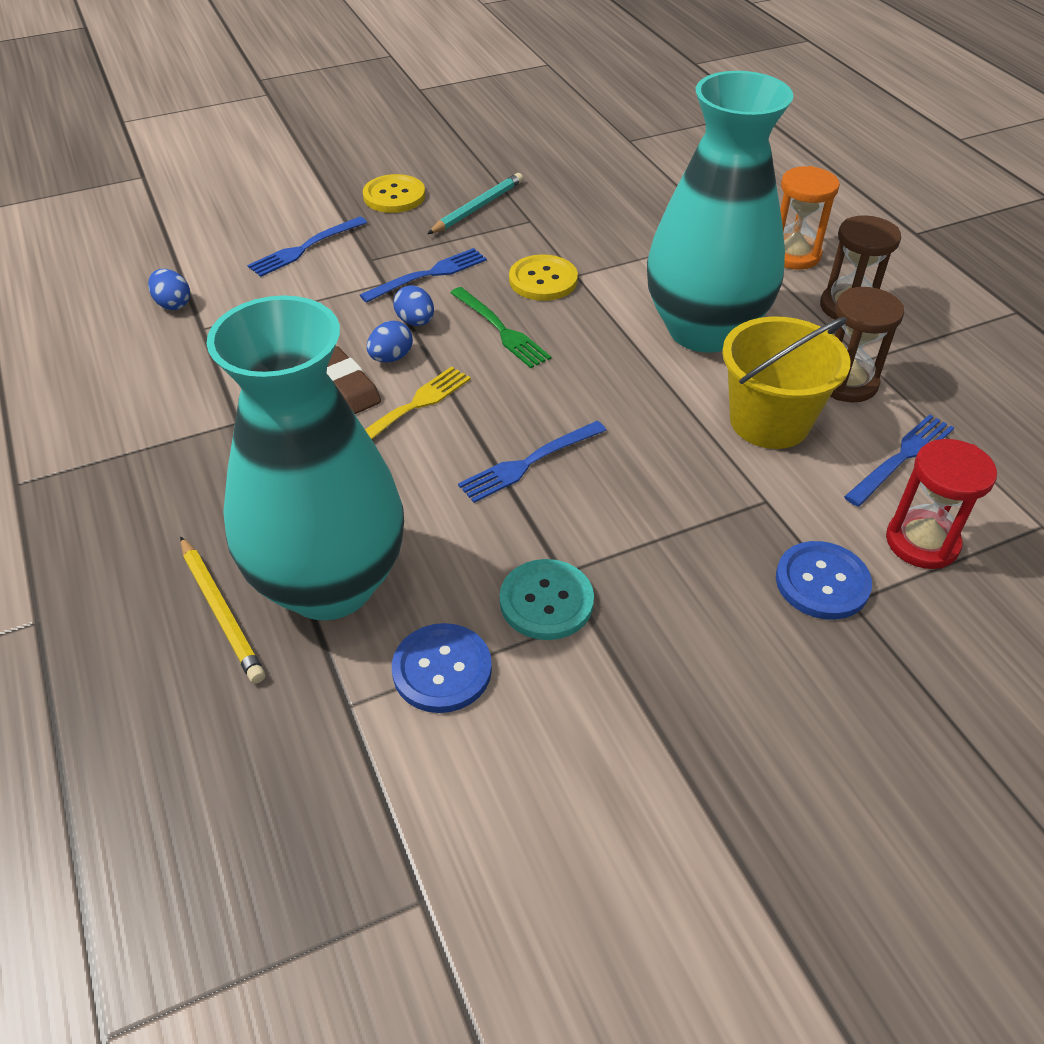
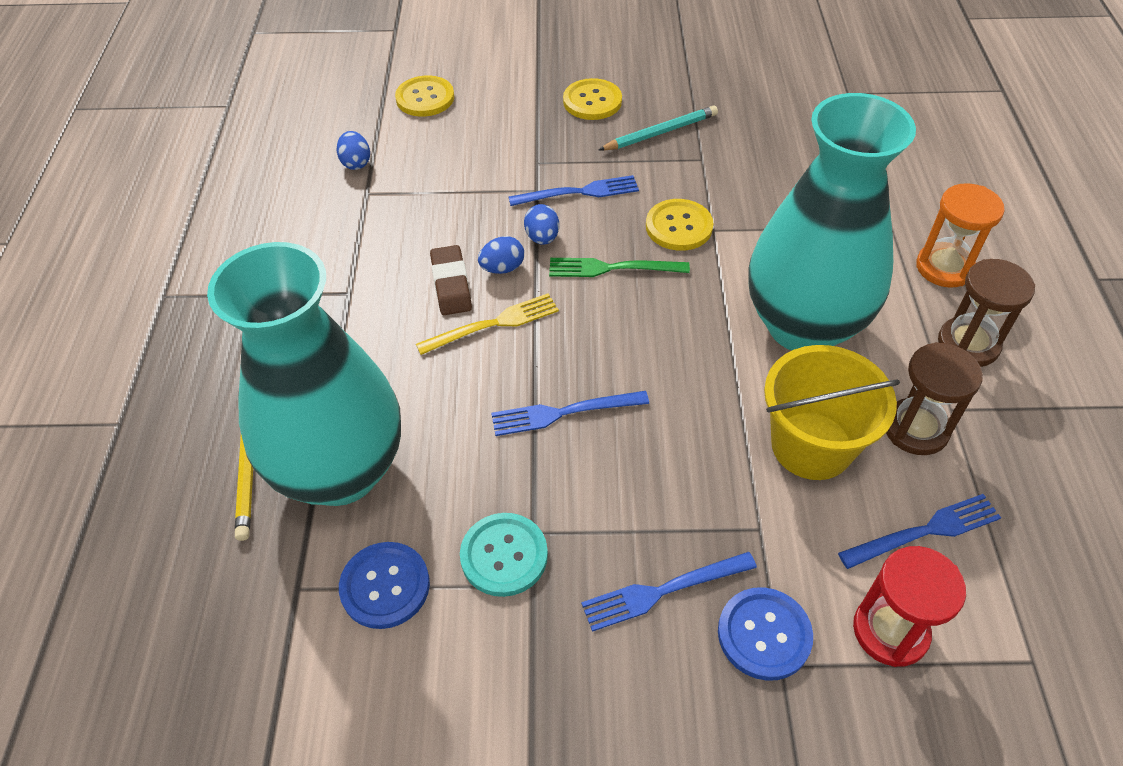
camera: 25 degrees right, 5 degrees up
(215, 230) = (425, 98): none -> yellow button
(305, 248) = (488, 136): blue fork -> blue fork (662, 591)
(501, 330) = (612, 268): green fork -> green fork turned 105 degrees clockwise

